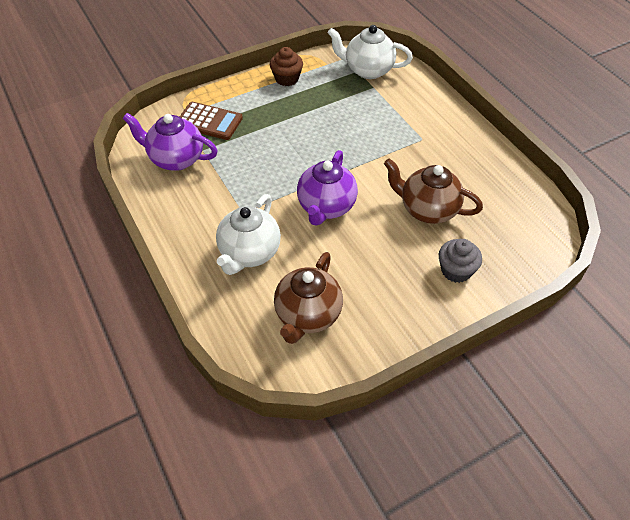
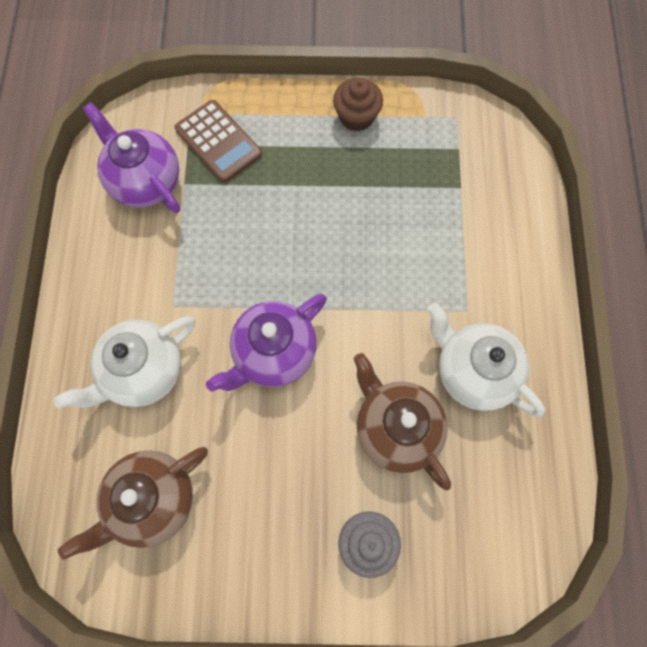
camera: 30 degrees right, 20 degrees up
(368, 70) = (473, 154): white teapot -> white teapot (473, 371)

